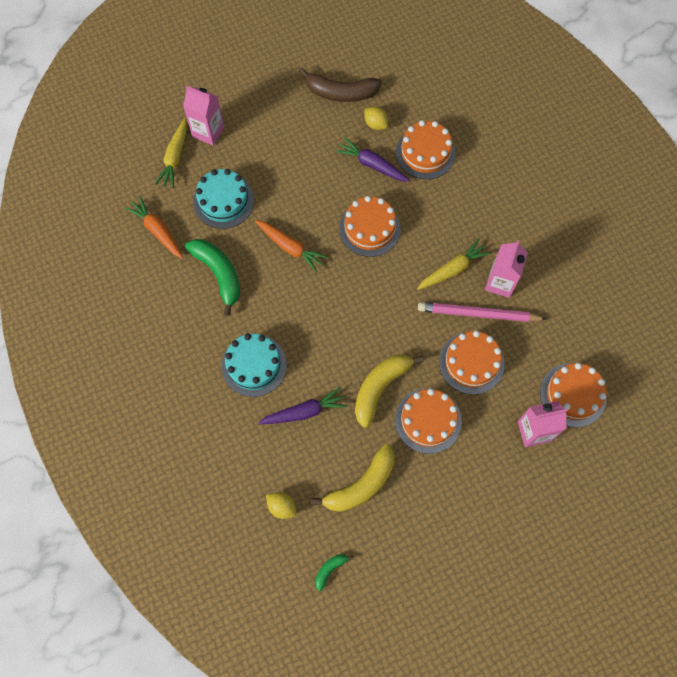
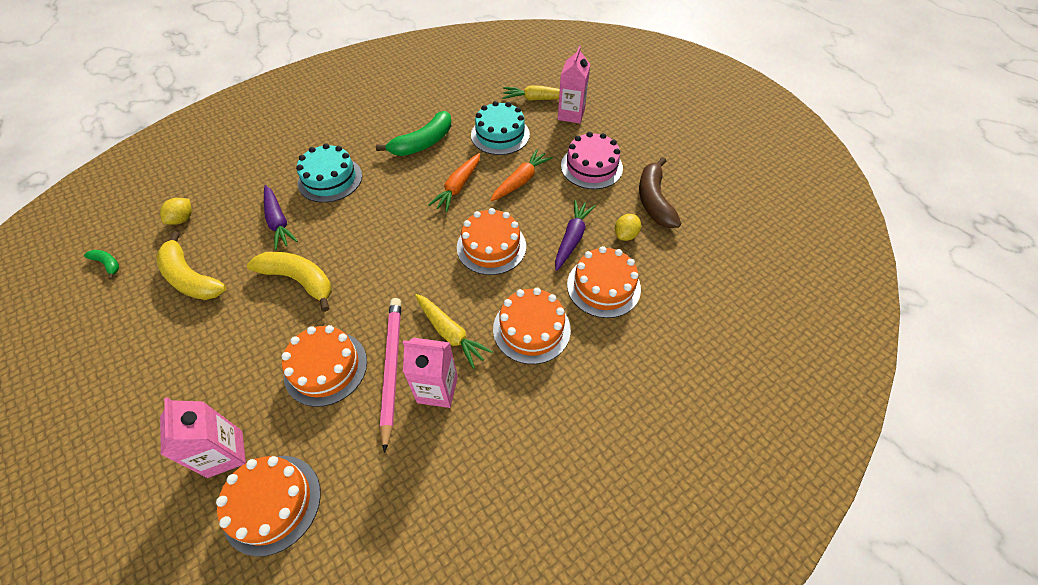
camera: 80 degrees right, 15 degrees down
(157, 231) = (461, 100): orange carrot -> orange carrot (521, 181)
(288, 130) = (591, 167): none -> pink cake
(428, 420) = (255, 330): orange cake -> orange cake (531, 329)

